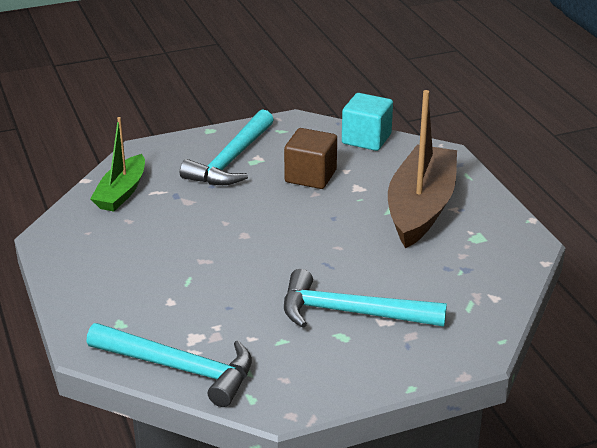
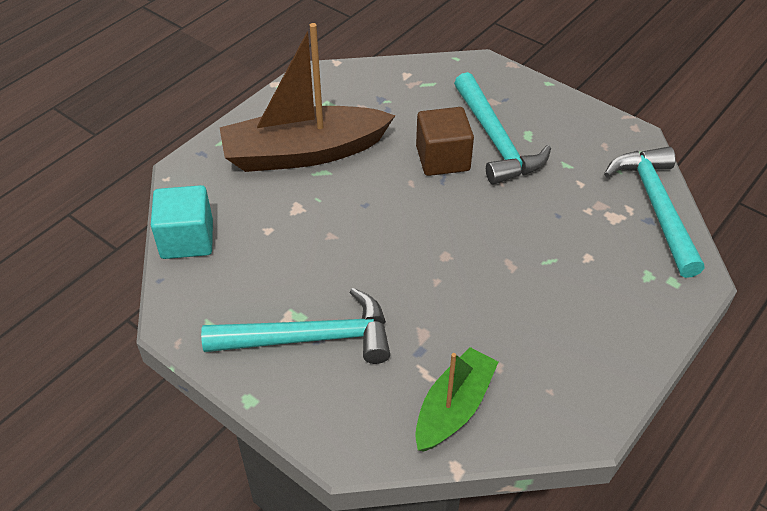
camera: 120 degrees left, 15 degrees up
(121, 192) = (454, 408): green boat -> green boat turned 45 degrees counterclockwise
(310, 176) = (299, 253): brown cube -> brown cube (442, 159)

